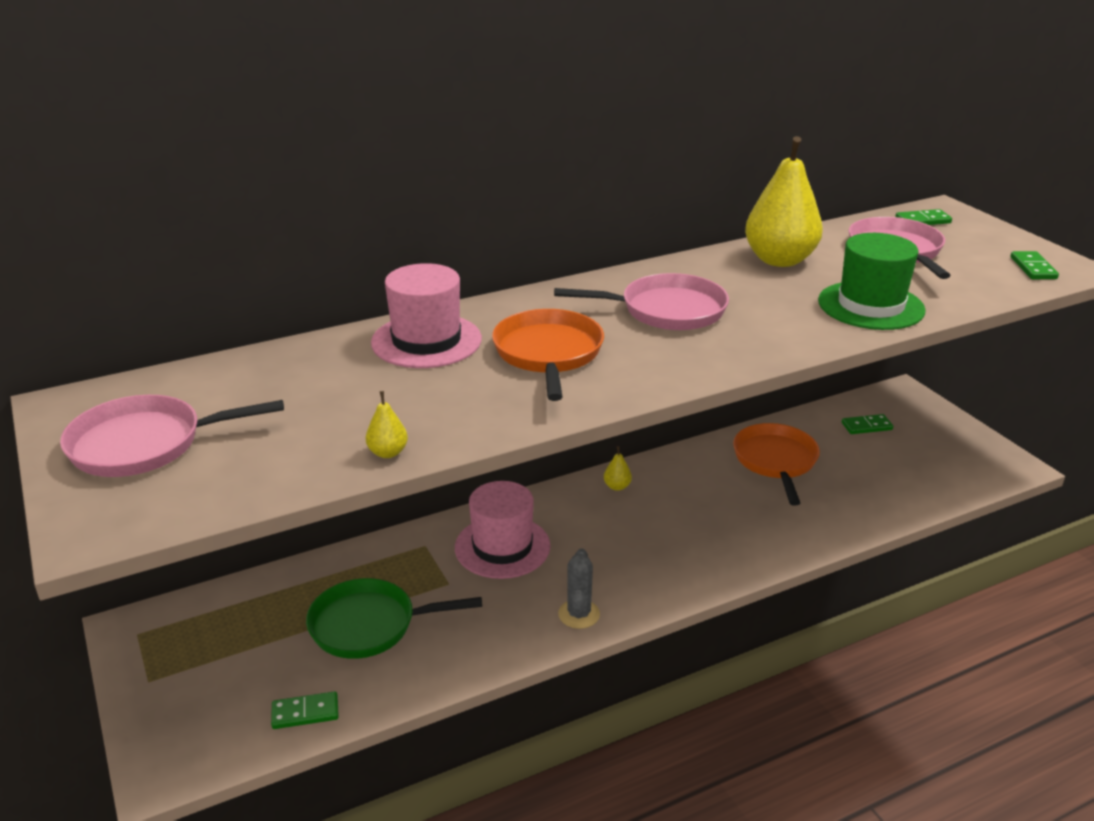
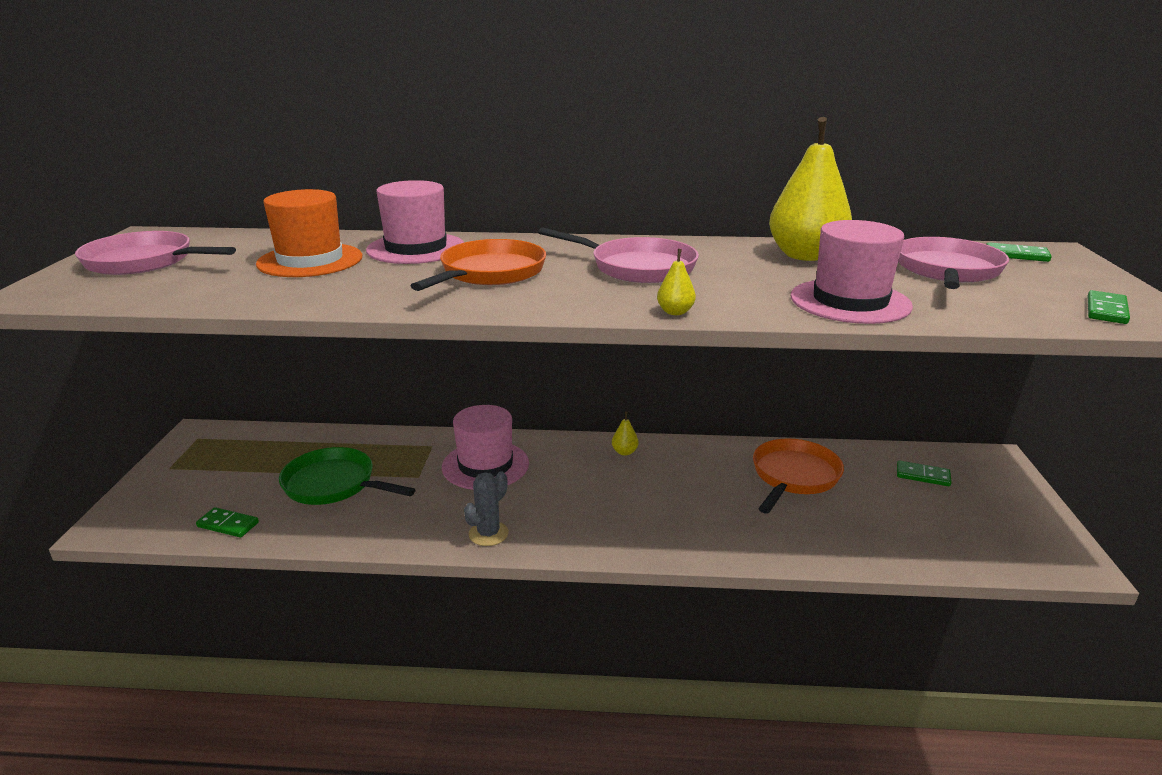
camera: 30 degrees right, 5 degrees down
(340, 388) = (310, 260): none -> orange hat
(388, 453) = (268, 300): yellow pear -> yellow pear (675, 312)
(871, 306) = (850, 301): green hat -> pink hat

